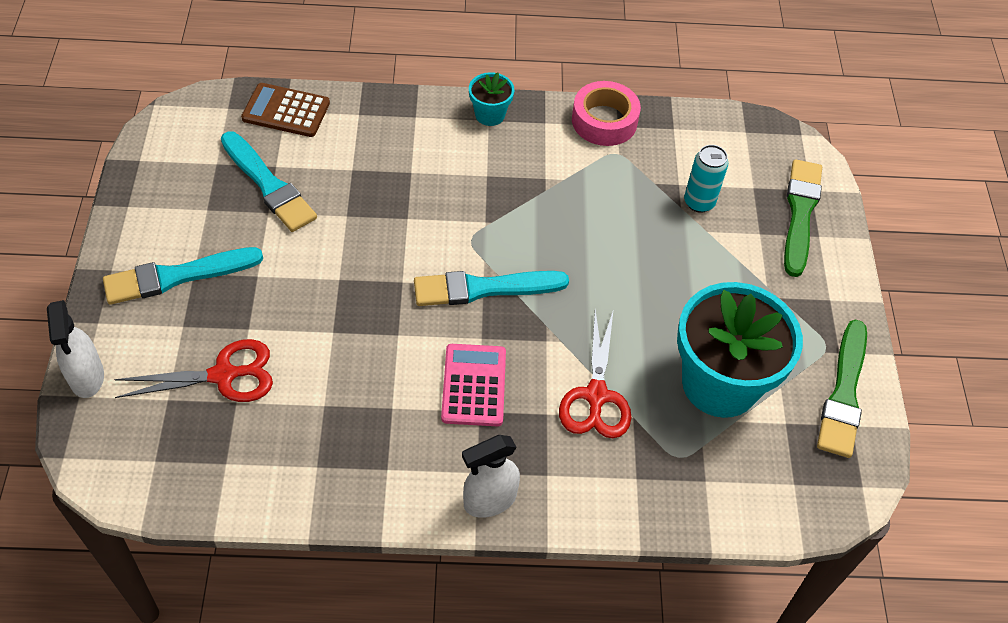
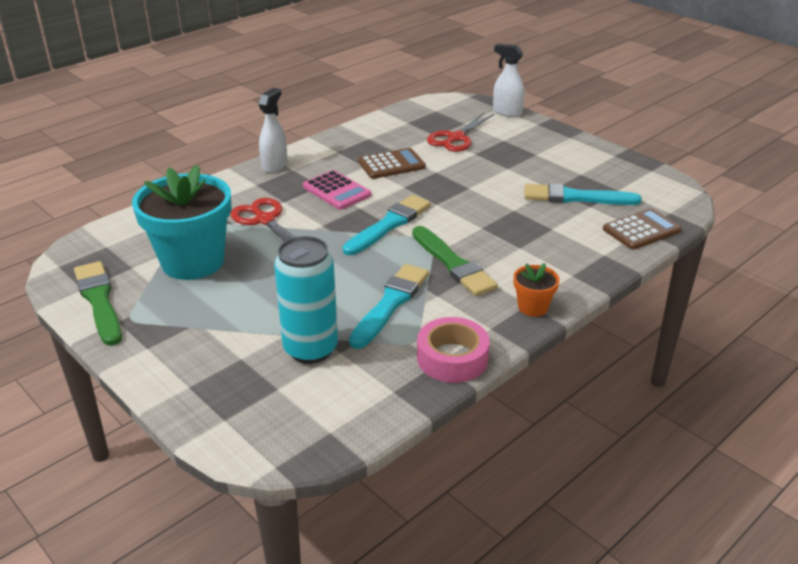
camera: 140 degrees right, 20 degrees down
(177, 276) = (540, 150): turquoise brush -> turquoise brush (390, 304)
(361, 384) = (391, 165): none -> brown calculator
(490, 115) = (533, 307): turquoise flower pot -> orange flower pot
(699, 202) = (310, 349): turquoise can -> turquoise can, size x1.67
(800, 214) = (218, 393): green brush -> green brush (453, 264)

